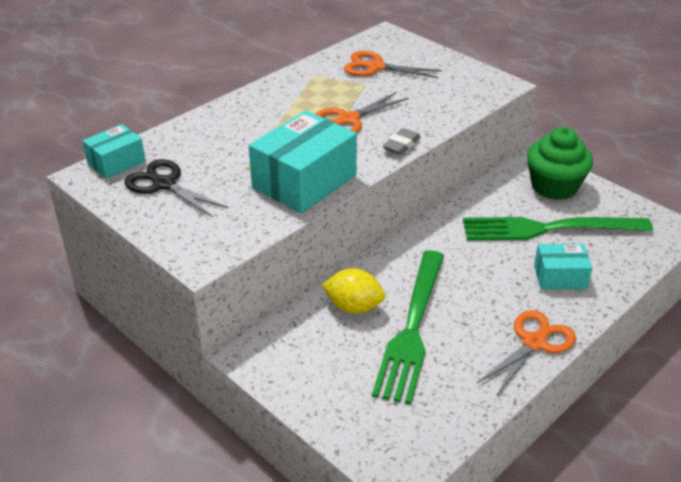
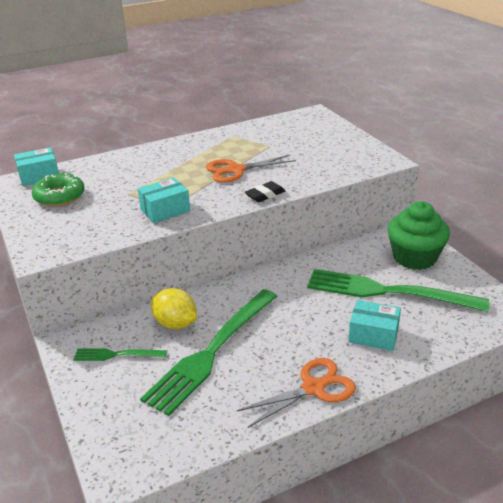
camera: 20 degrees right, 5 degrees down
(164, 184) = (59, 196): black scissors -> green donut
(304, 181) = (165, 210): turquoise box -> turquoise box, size x0.56
(312, 355) = (116, 355): none -> green fork
(376, 67) = (287, 135): orange scissors -> none
(401, 145) = (265, 195): grey eraser -> black eraser

